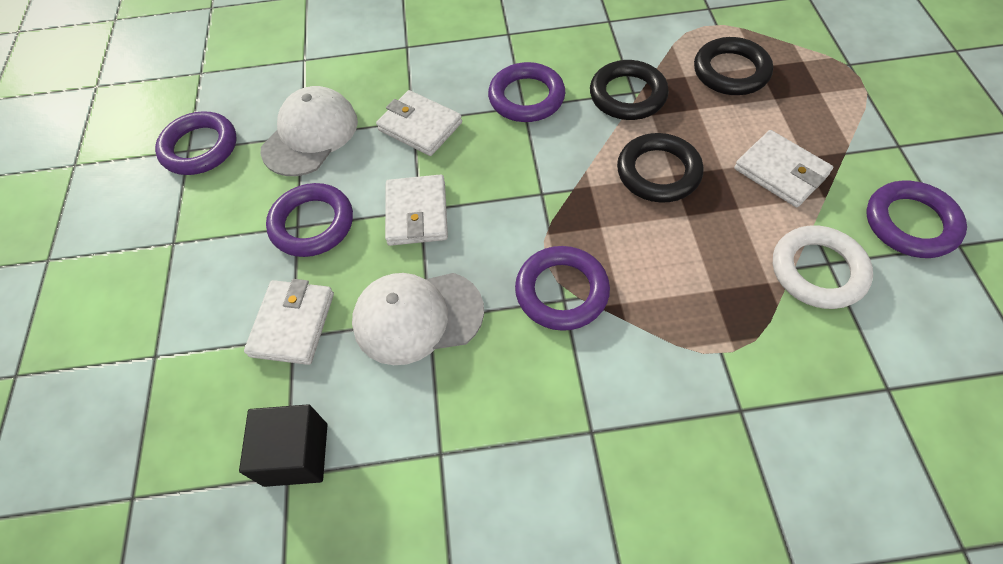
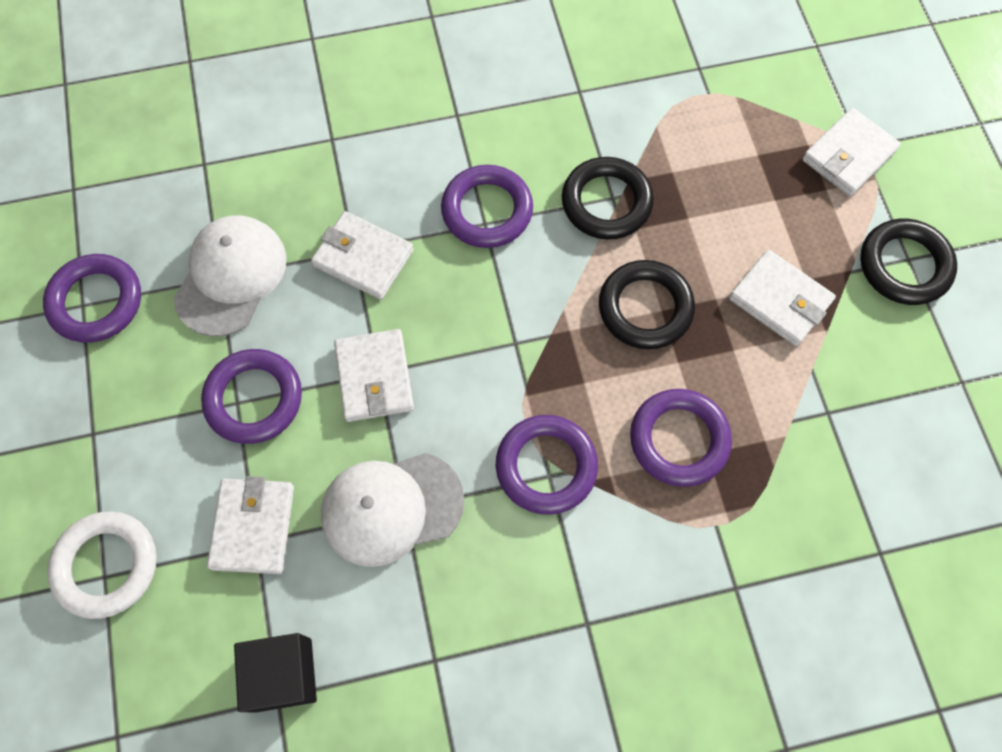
camera: 10 degrees left, 10 degrees up
(731, 71) = (725, 163): black ring -> black ring (904, 265)
(818, 271) = (816, 423): white ring -> white ring (106, 565)
(839, 69) = (848, 155): none -> white wallet
(910, 223) = (914, 359): purple ring -> purple ring (679, 439)

